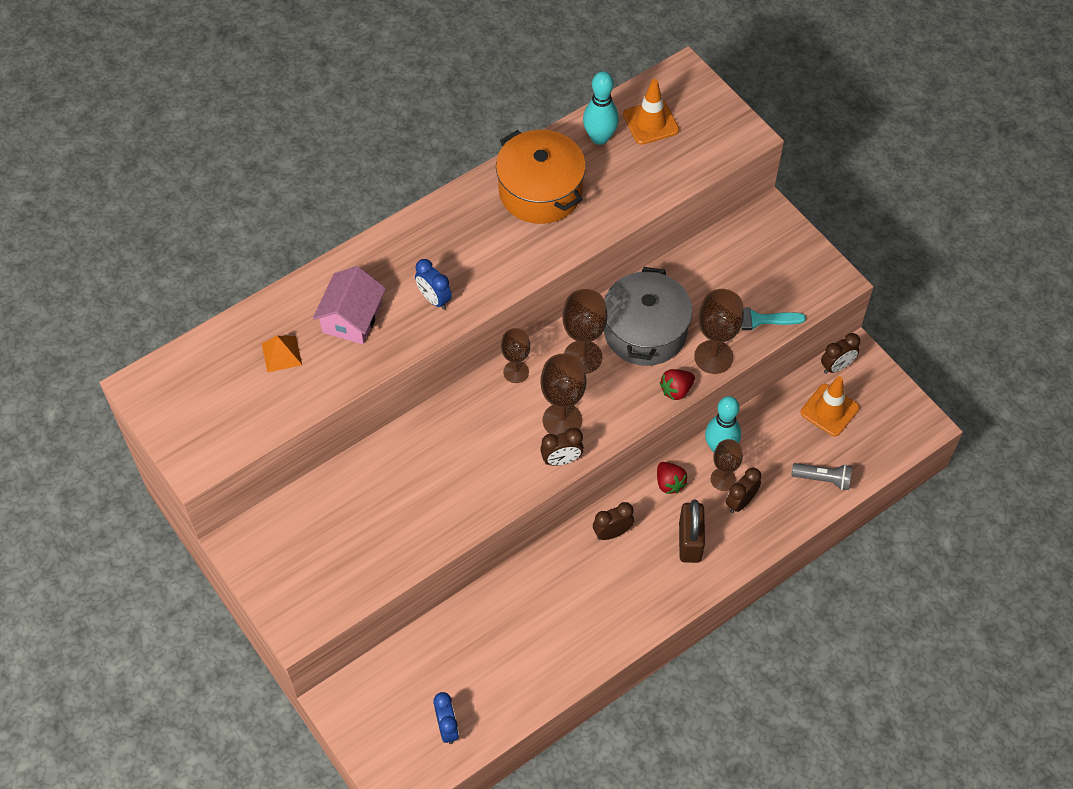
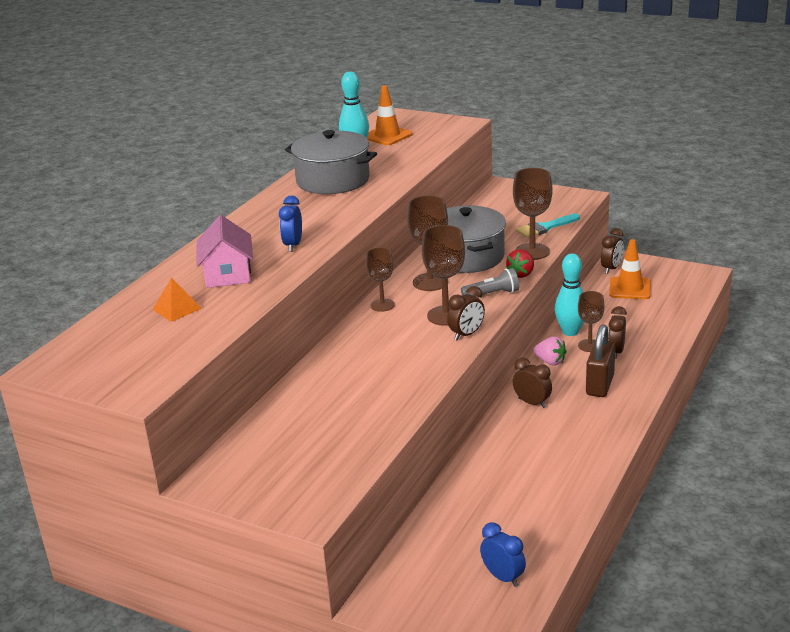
camera: 25 degrees left, 30 degrees down
(434, 299) = (293, 245): blue clock -> blue clock turned 75 degrees clockwise
(540, 191) = (333, 180): orange pot -> grey pot
(612, 533) = (532, 403): brown clock -> brown clock turned 90 degrees clockwise
(669, 483) = (550, 362): red strawberry -> pink strawberry
(690, 542) = (599, 385): brown padlock -> brown padlock turned 45 degrees clockwise
(823, 479) = (664, 320): grey flashlight -> grey flashlight (492, 294)

